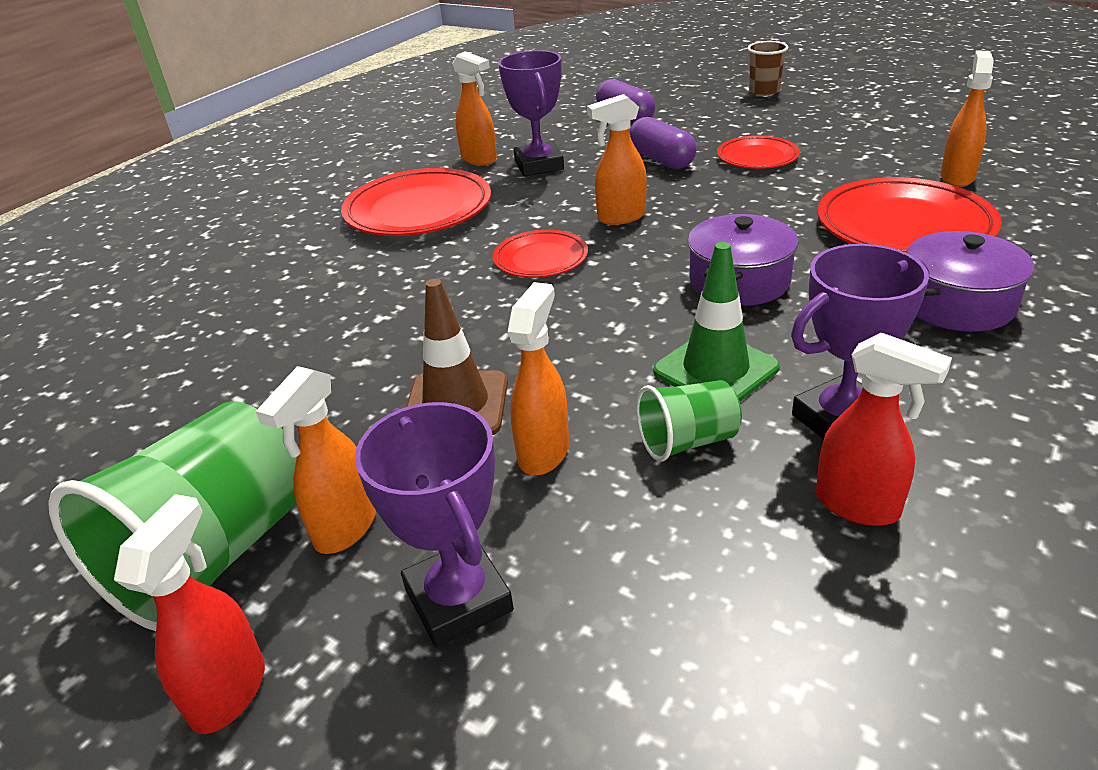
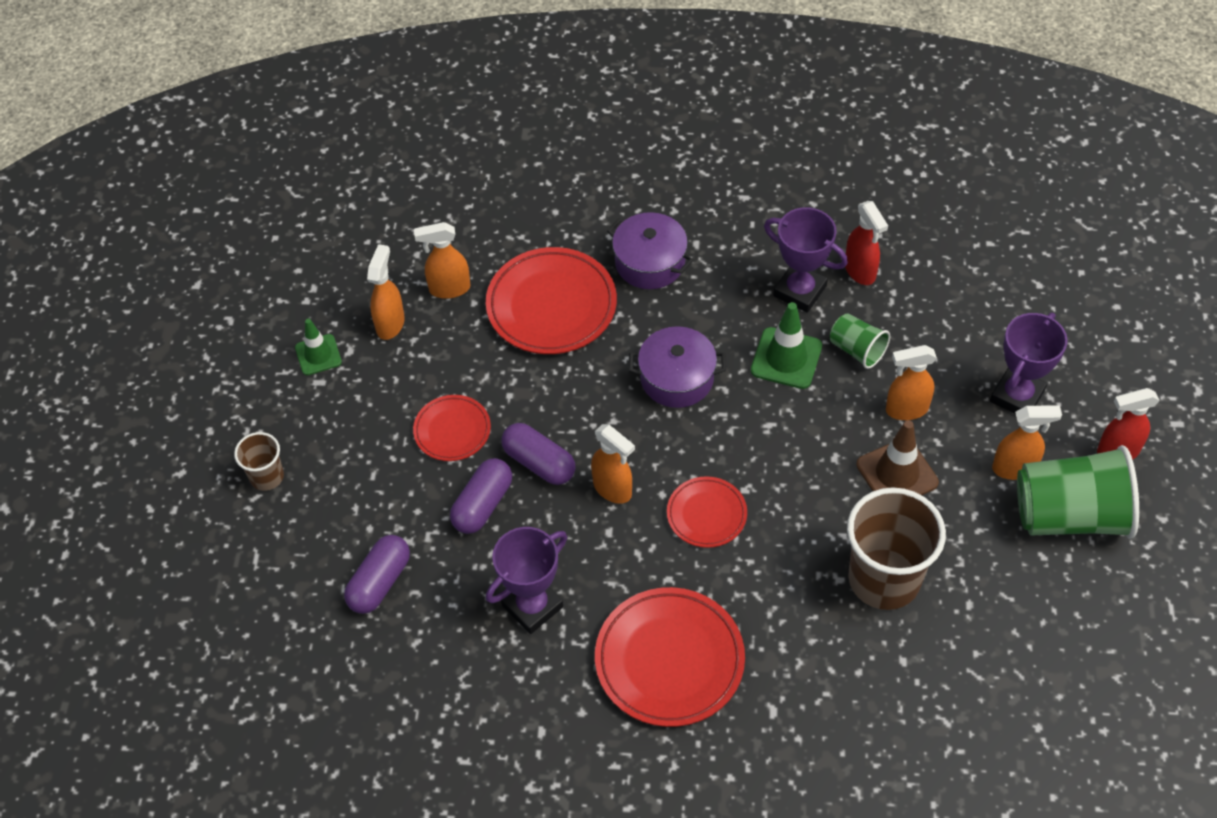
camera: 120 degrees left, 20 degrees up
(342, 347) = (884, 579): none -> brown cup
(479, 159) = (538, 671): orange spray bottle -> orange spray bottle (390, 323)
(685, 188) = (539, 463): none -> purple capsule
(858, 506) = (860, 271): red spray bottle -> red spray bottle turned 150 degrees clockwise
(890, 116) = (318, 355): none -> green traffic cone

